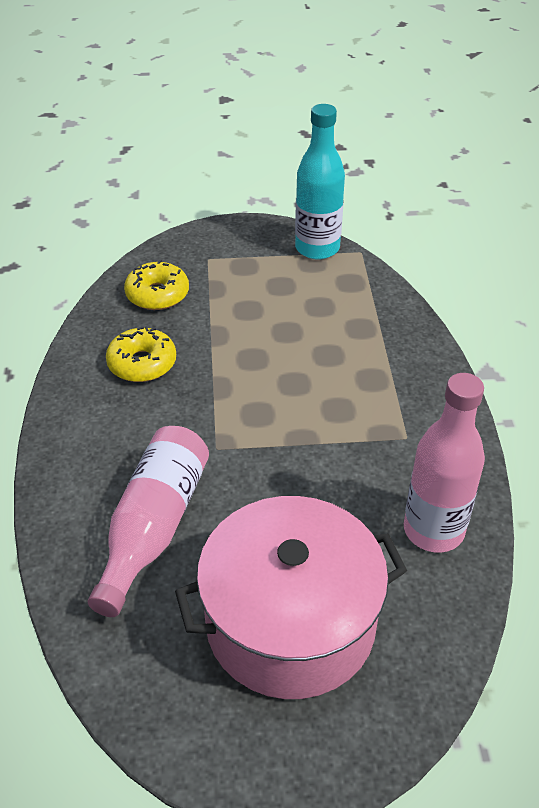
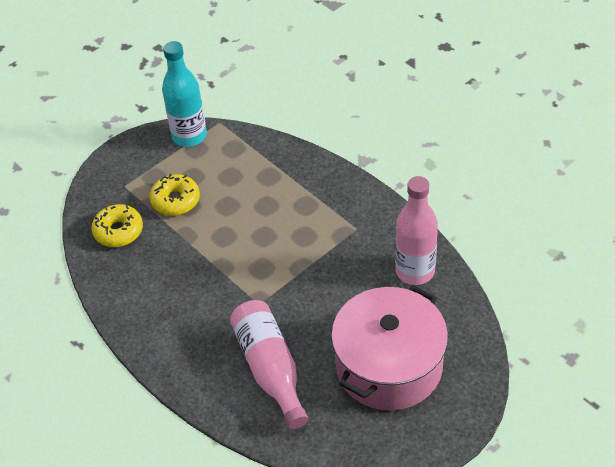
camera: 35 degrees left, 5 degrees up
(142, 363) = (159, 282): yellow donut -> yellow donut (175, 200)

